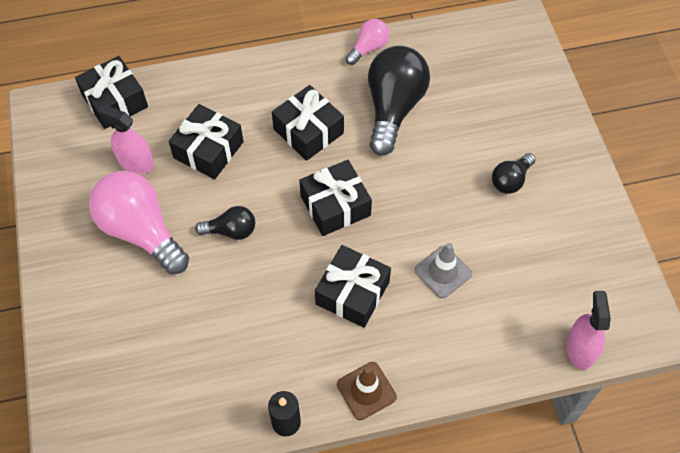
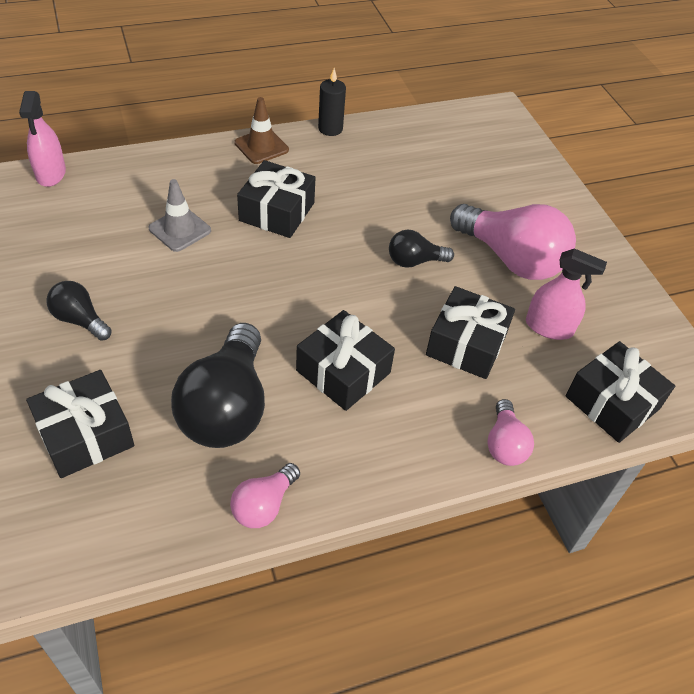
camera: 170 degrees right, 10 degrees down
(204, 76) = (504, 444): none -> pink light bulb
(335, 205) = (300, 288): black gift -> black gift (85, 435)
(511, 180) = (80, 320): black light bulb -> black light bulb turned 90 degrees counterclockwise

